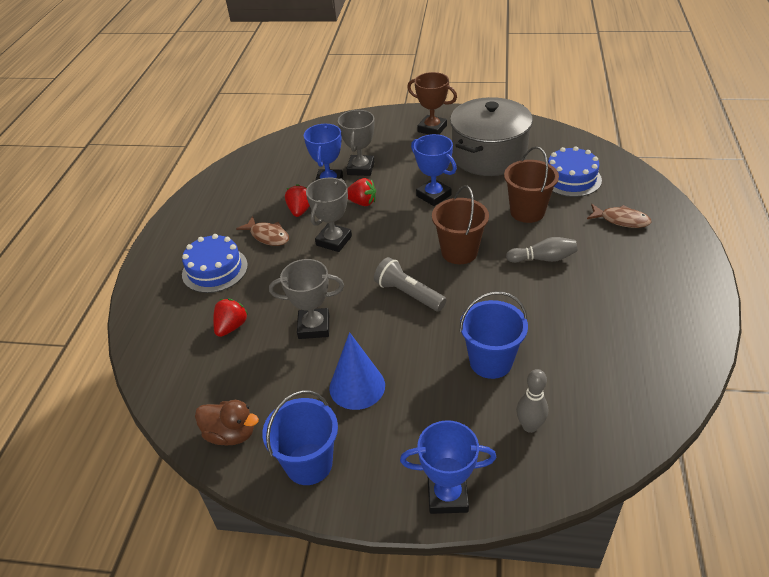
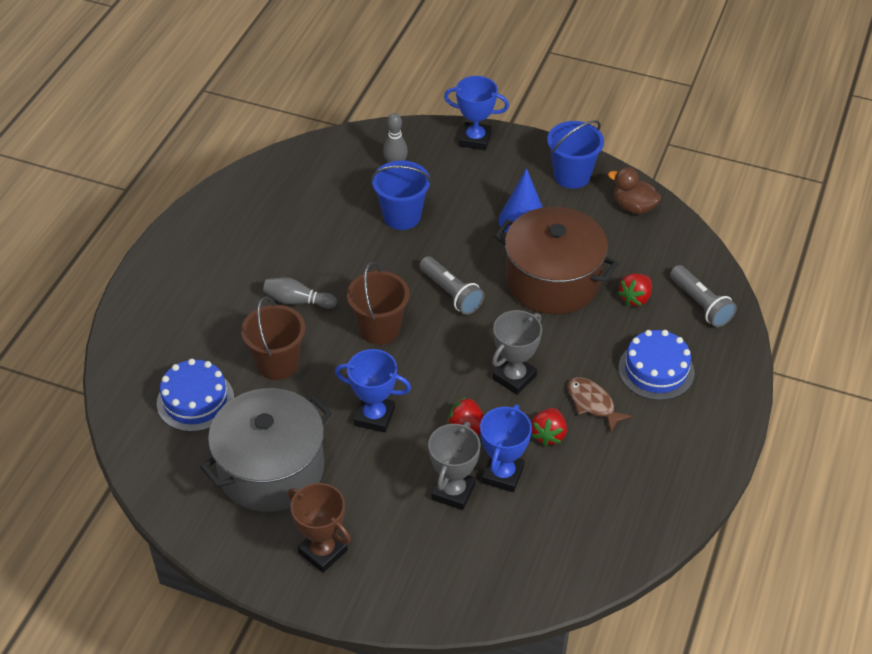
camera: 170 degrees left, 5 degrees up
(167, 334) = (700, 304): none -> grey flashlight
(314, 327) = (552, 280): grey trophy -> brown pot
(433, 195) = (374, 416): blue trophy -> blue trophy turned 45 degrees counterclockwise
(621, 220) = (185, 327): brown fish -> none

